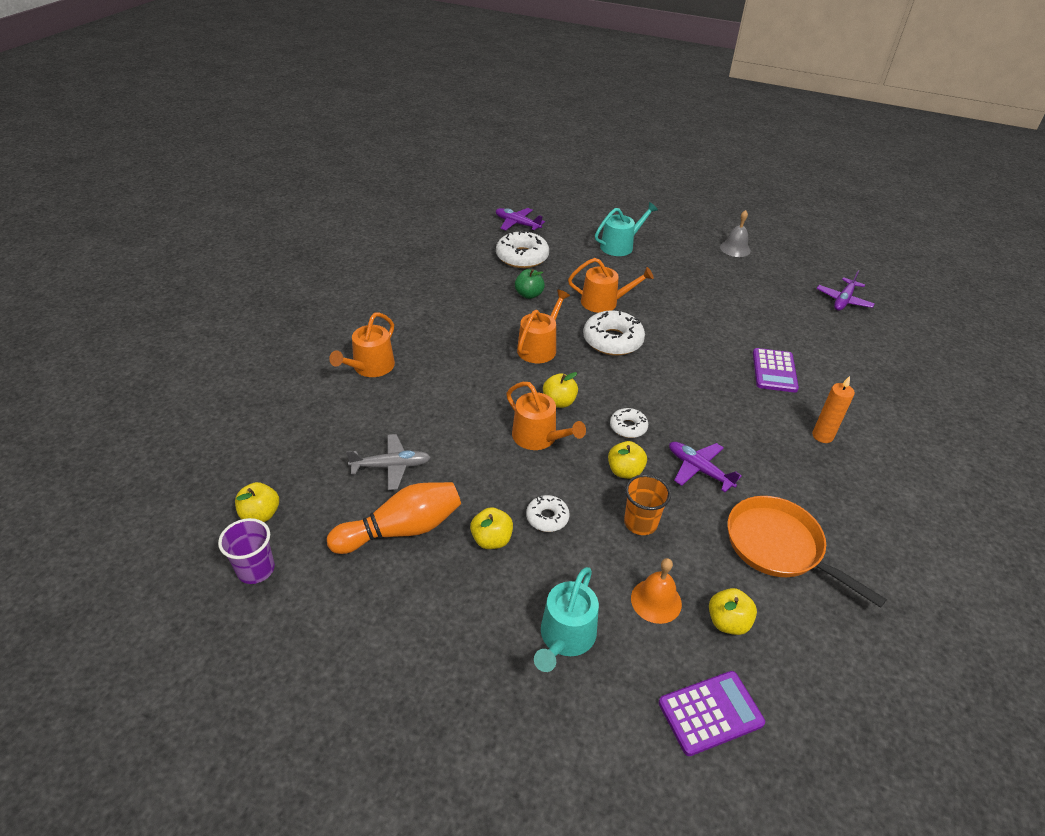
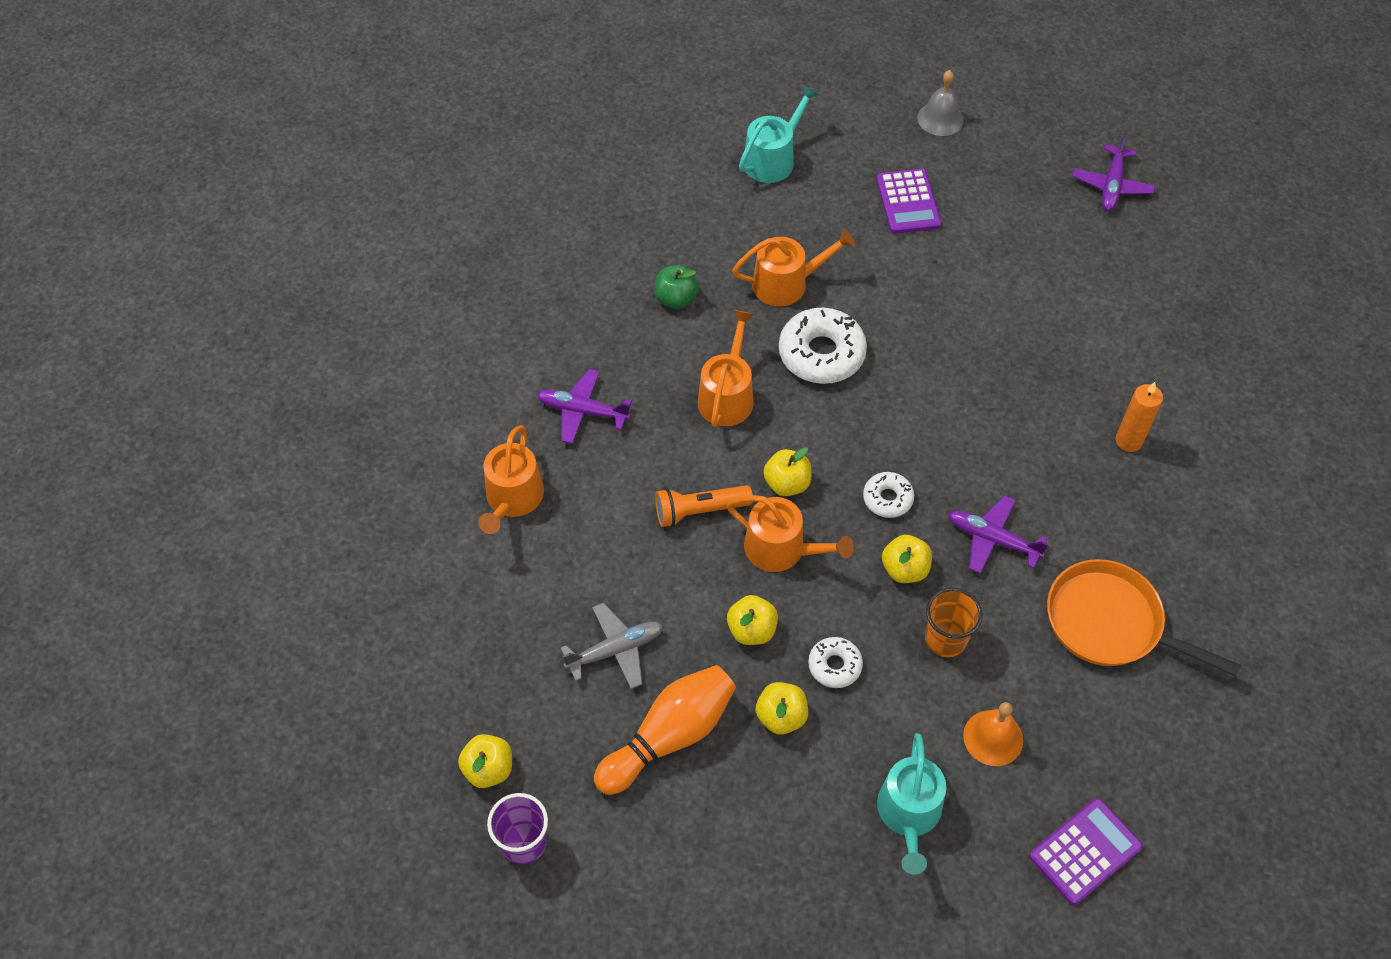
camera: 15 degrees left, 15 degrees up
(491, 402) = (700, 511): none -> orange flashlight
(517, 224) = (602, 152): purple plane -> purple plane (582, 411)
(522, 257) = (637, 223): white donut -> none
(727, 622) = (1077, 739): yellow apple -> yellow apple (751, 630)
(774, 371) = (1047, 347): purple calculator -> purple calculator (908, 202)

